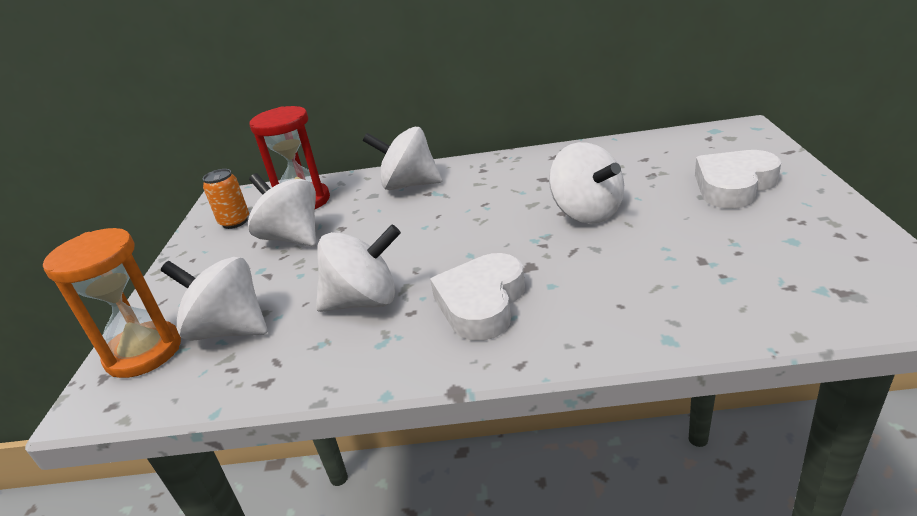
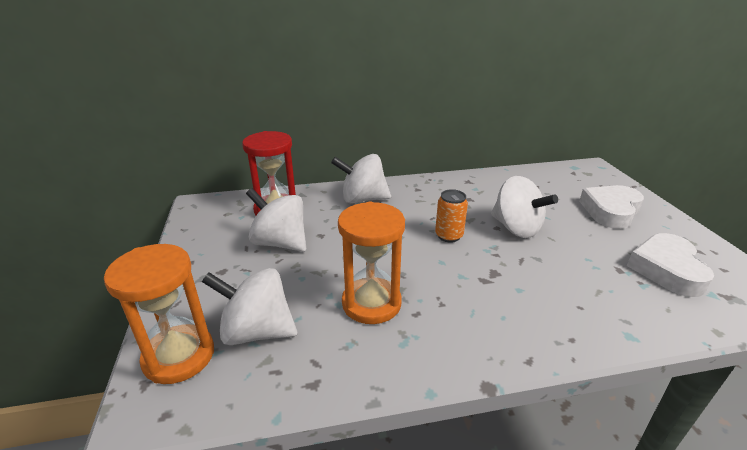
camera: 15 degrees left, 0 degrees up
(235, 222) = (219, 227): orange can -> orange can (448, 236)
(364, 301) = (371, 303): white spinning top -> orange hourglass
(481, 303) = (472, 305): white heart -> white heart (666, 269)

